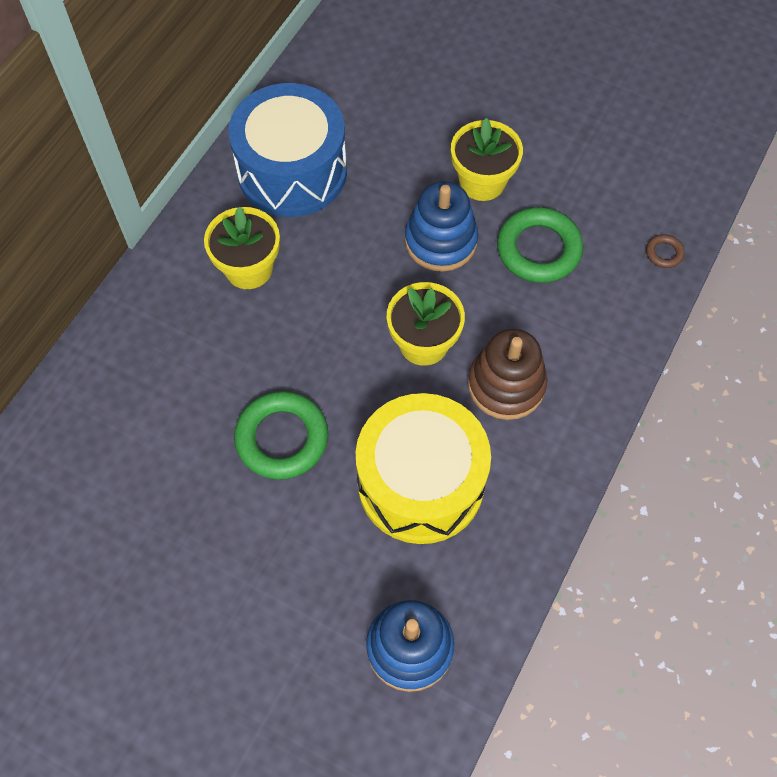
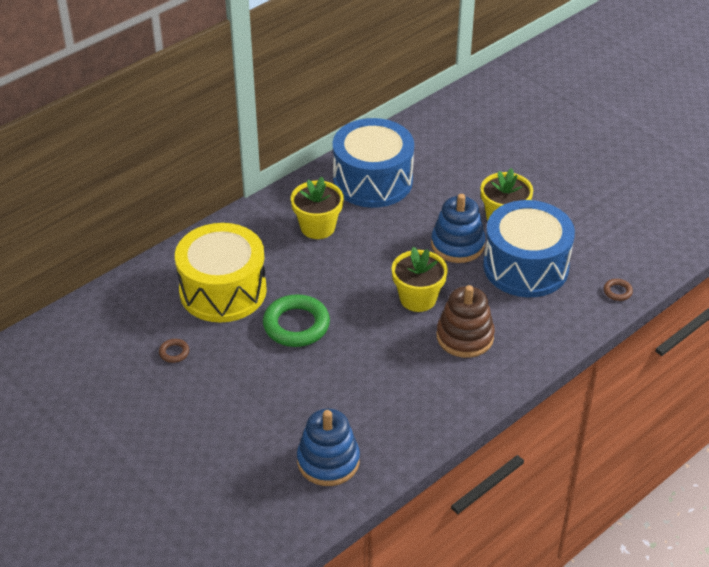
camera: 20 degrees right, 20 degrees down
(133, 540) = (174, 352): none -> brown ring
(420, 482) = (379, 374): yellow drum -> yellow drum (223, 290)
(538, 249) = (525, 267): green ring -> blue drum

